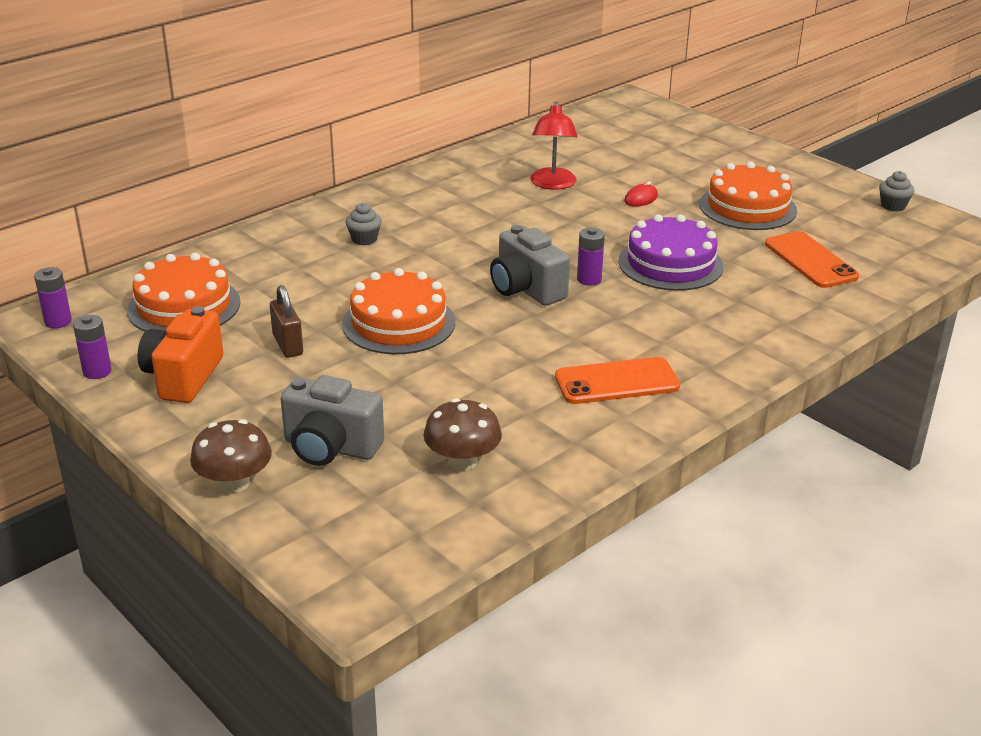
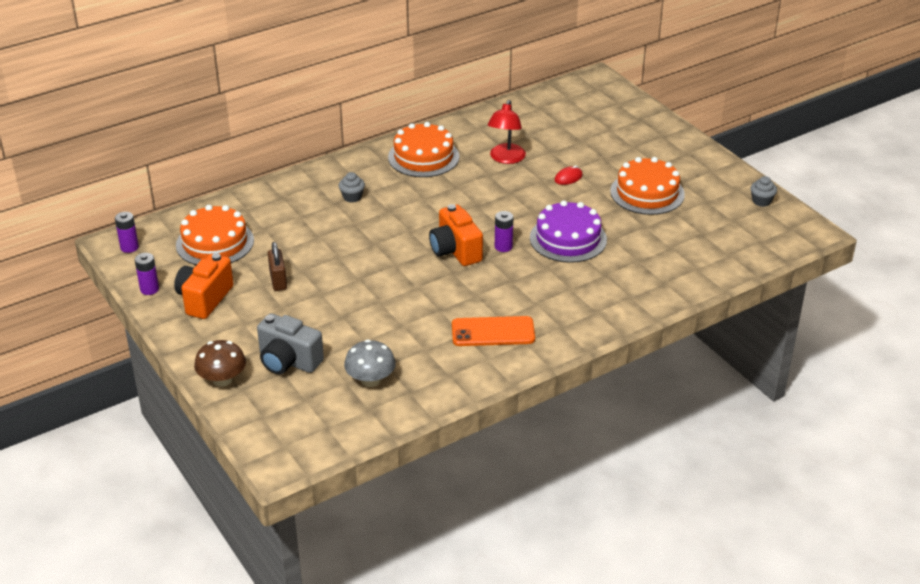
camera: 10 degrees right, 5 degrees up
(398, 323) = (357, 270): orange cake -> orange cake (423, 157)
(462, 461) = (370, 380): brown mushroom -> grey mushroom
(526, 289) = (455, 251): grey camera -> orange camera
(810, 260) = (674, 245): orange phone -> none

